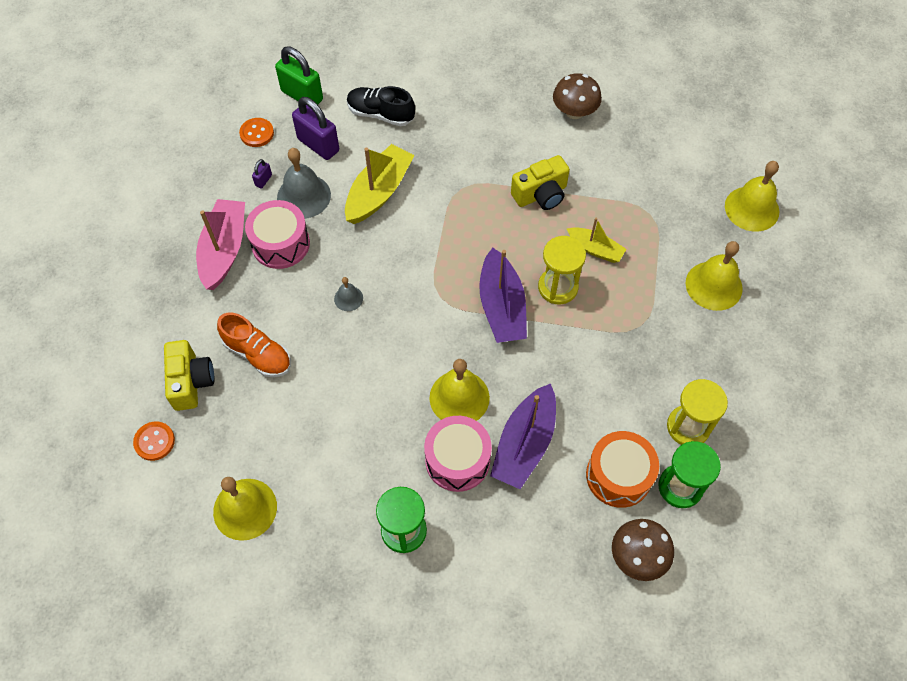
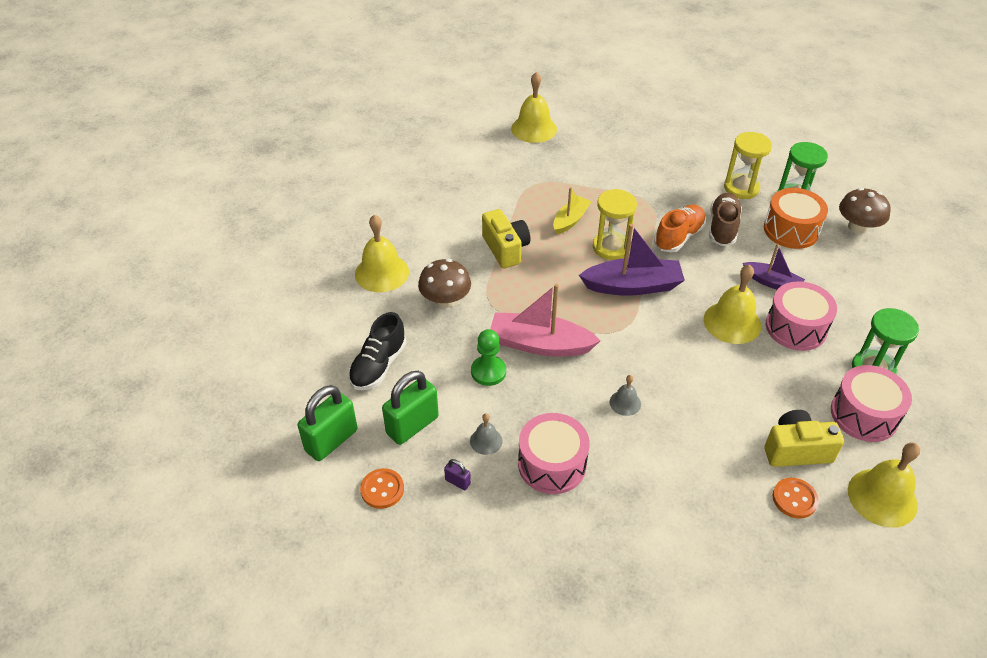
camera: 85 degrees left, 15 degrees down
(154, 441) = (822, 591): orange button -> orange button (794, 499)
(191, 382) = (741, 554): yellow camera -> yellow camera (796, 450)
(224, 250) = (558, 523): pink boat -> pink boat (540, 344)
(258, 354) = (699, 486): orange shoe -> orange shoe (678, 237)
(304, 196) = (486, 441): grey bell -> grey bell, size x0.51
(318, 145) = (412, 425): purple padlock -> green padlock
(342, 510) = (864, 414): none -> pink drum
(379, 192) = (488, 371): yellow boat -> green pawn
(524, 444) = (772, 282): purple boat -> purple boat, size x0.60
(574, 111) = (408, 217): brown mushroom -> brown mushroom (445, 300)
(609, 400) = (722, 228): none -> brown shoe
(714, 285) = (609, 158): yellow bell -> yellow bell (382, 273)

